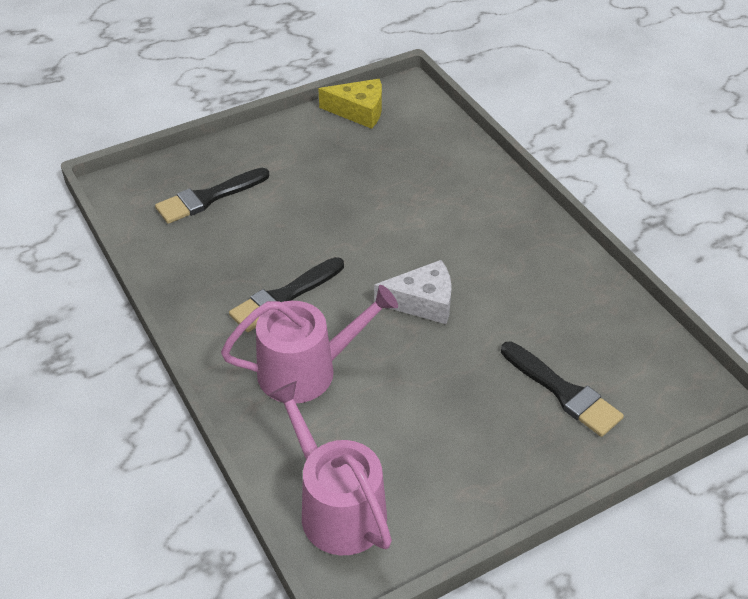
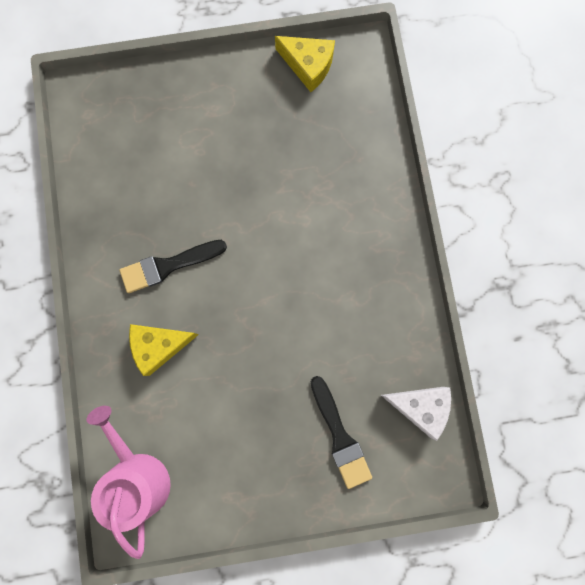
camera: 20 degrees right, 35 degrees up
(208, 198) = (145, 132): black brush -> none
(306, 370) = (159, 346): pink watering can -> yellow cheese
(422, 302) = (272, 309): white cheese -> white cheese (420, 406)

